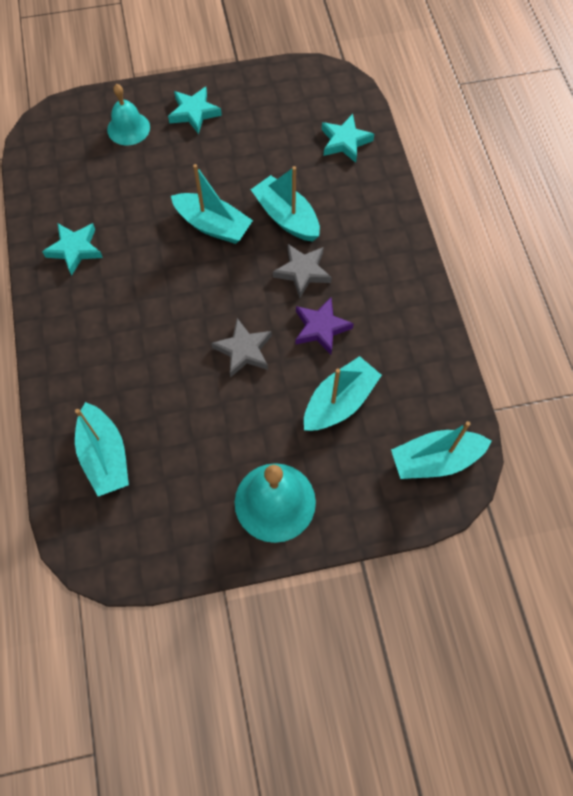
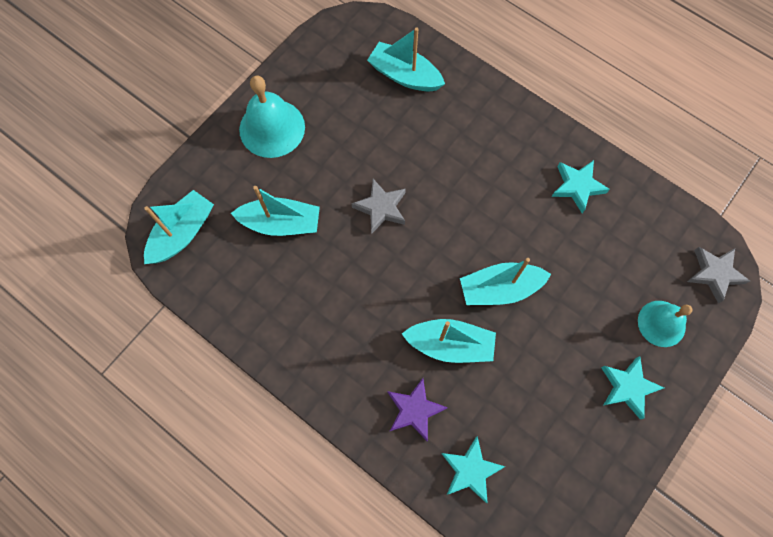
camera: 140 degrees right, 5 degrees up
(302, 272) = (394, 304): grey star -> grey star (714, 274)
(321, 328) = (340, 268): purple star -> purple star (414, 410)
(339, 402) = (281, 223): turquoise boat -> turquoise boat turned 90 degrees counterclockwise

